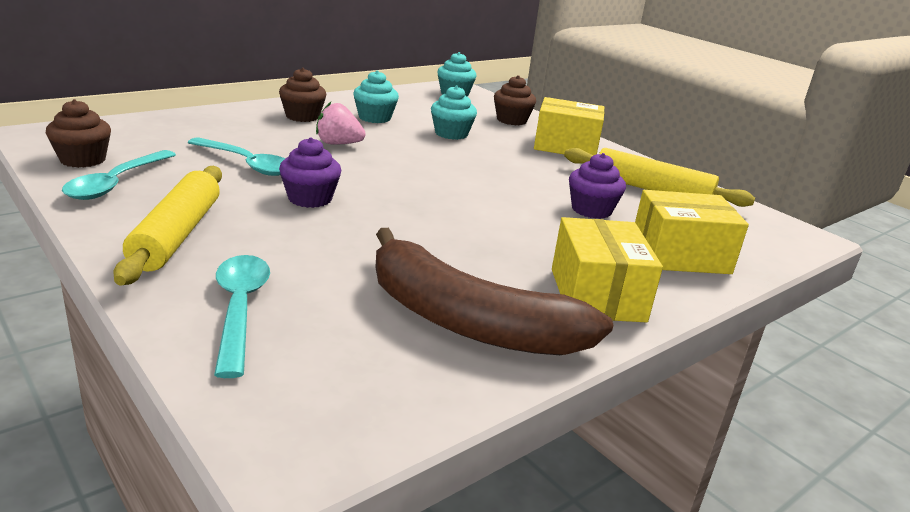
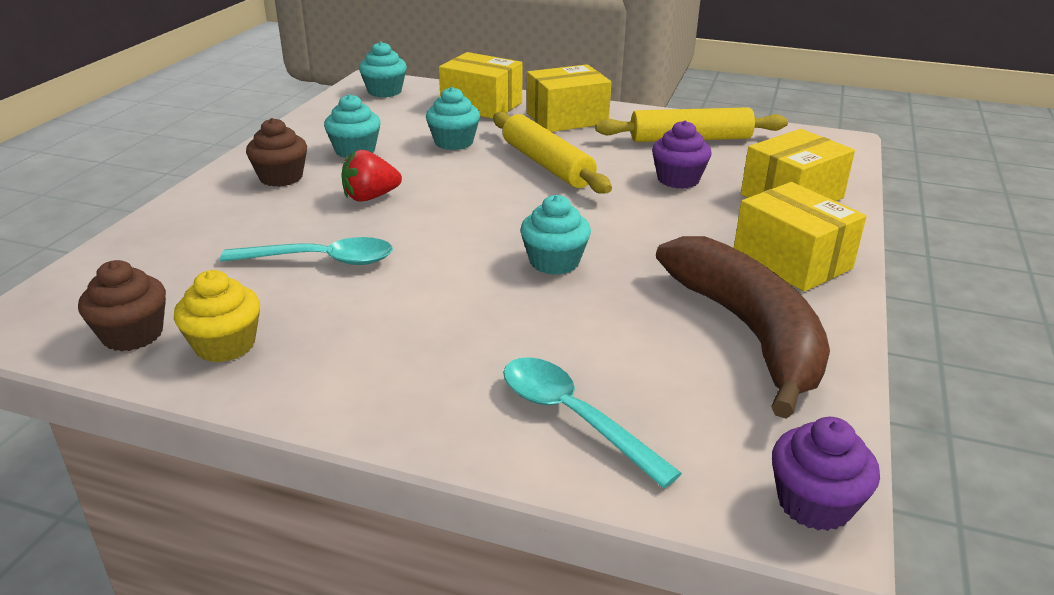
camera: 30 degrees left, 5 degrees up
(117, 183) = (225, 345): turquoise spoon -> yellow cupcake
(177, 235) = (391, 373): yellow rolling pin -> yellow rolling pin (546, 164)
(310, 199) = (445, 273): purple cupcake -> purple cupcake (814, 503)
(338, 144) = (370, 197): pink strawberry -> red strawberry
(396, 221) = (554, 262): none -> turquoise cupcake
(468, 321) = (748, 332): brown banana -> brown banana turned 105 degrees counterclockwise
(511, 120) = (481, 105): brown cupcake -> yellow box

